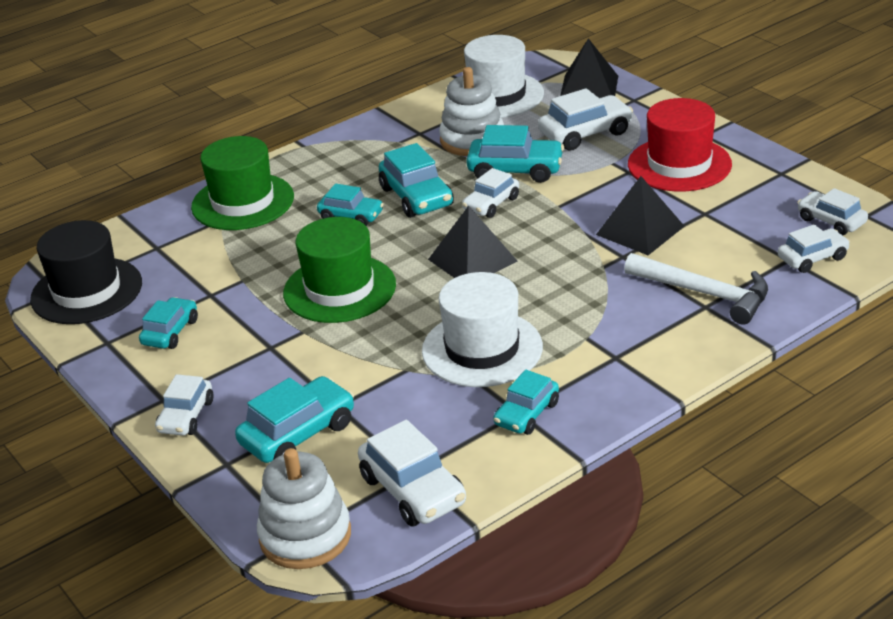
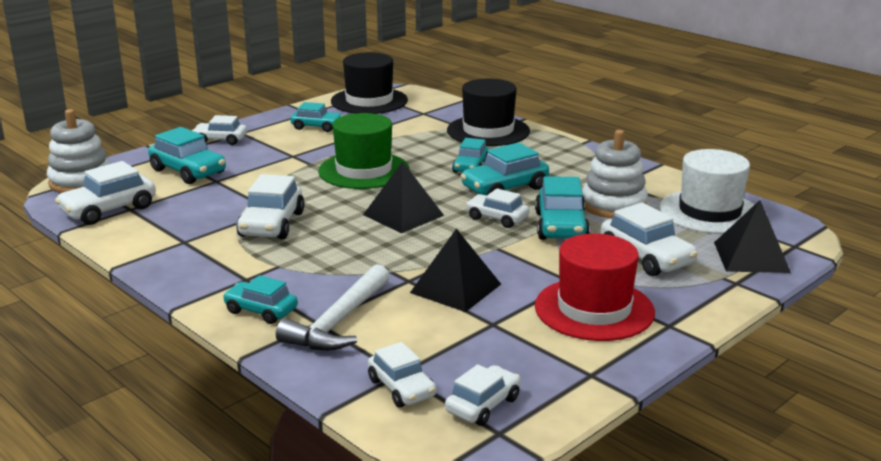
camera: 80 degrees right, 10 degrees down
(243, 202) = (488, 131): green hat -> black hat
(482, 349) = (271, 224): white hat -> white car
(526, 414) = (180, 244): turquoise car -> turquoise car (261, 310)

